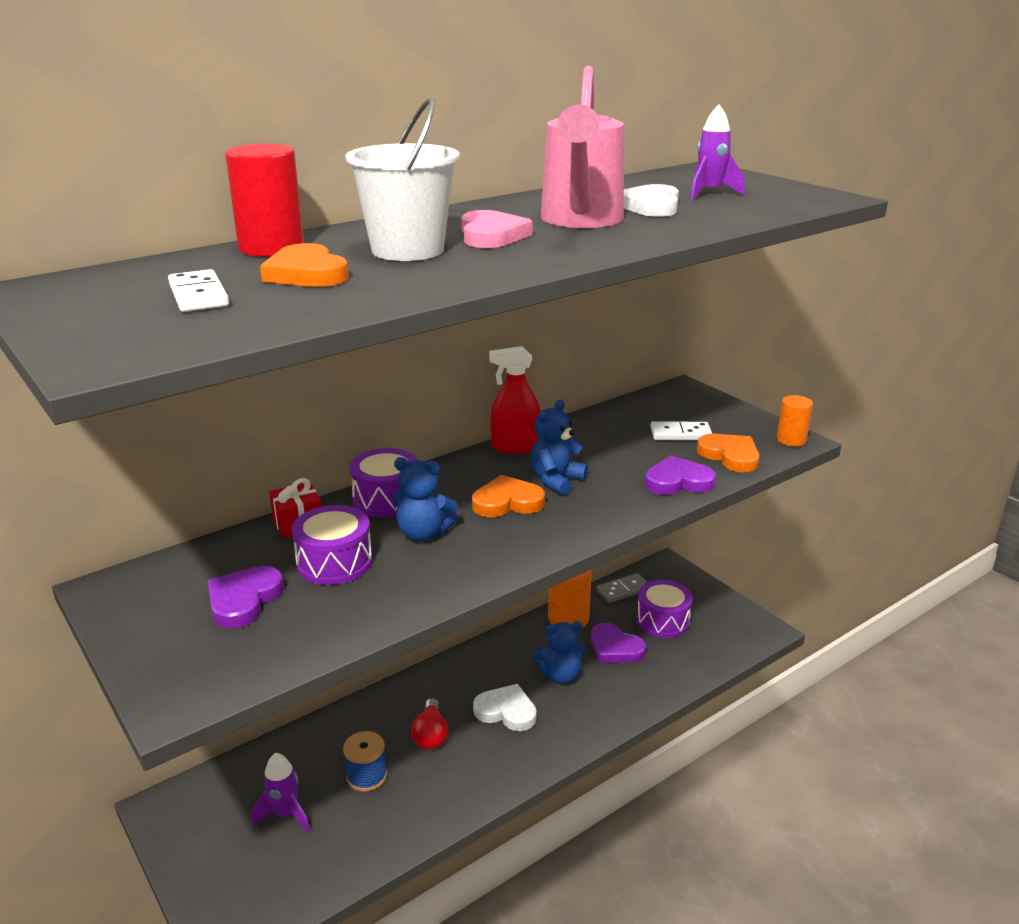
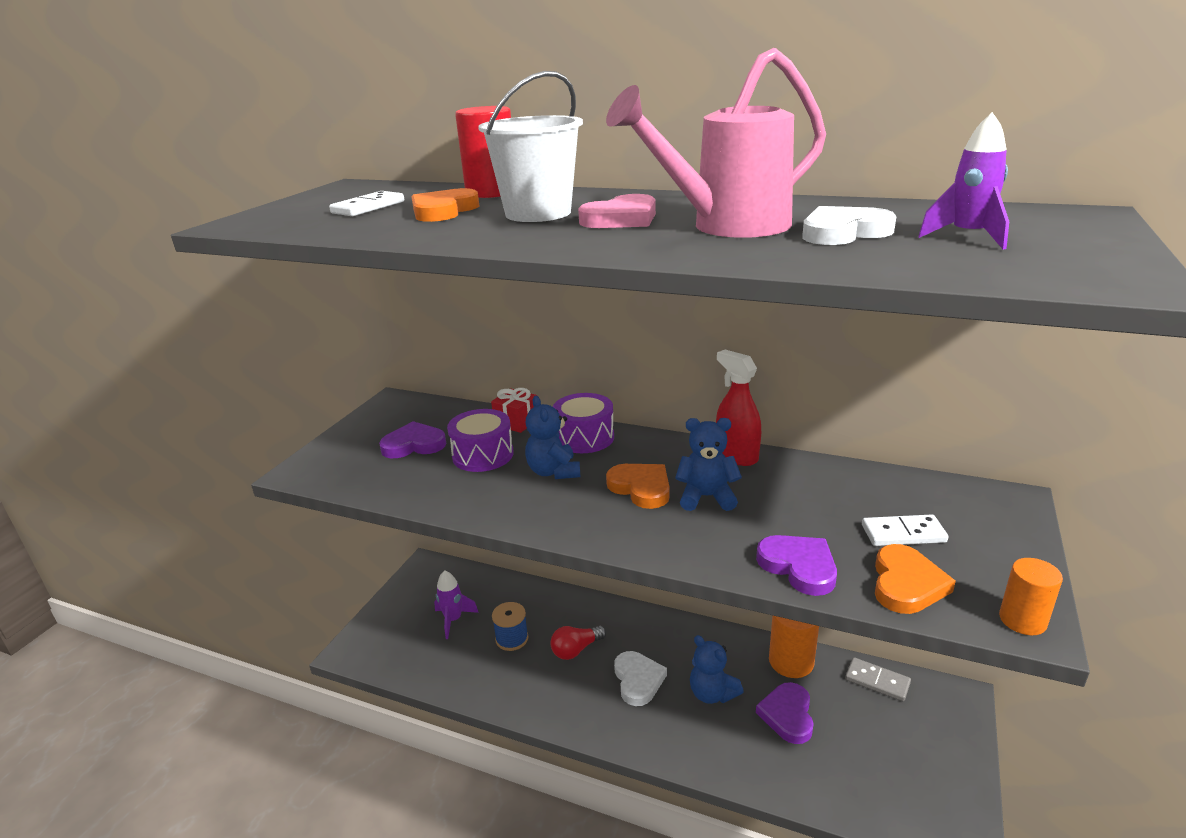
camera: 60 degrees right, 0 degrees up
(662, 621) = (868, 734): purple drum -> none
(680, 434) = (903, 533): white domino -> white domino turned 60 degrees counterclockwise

